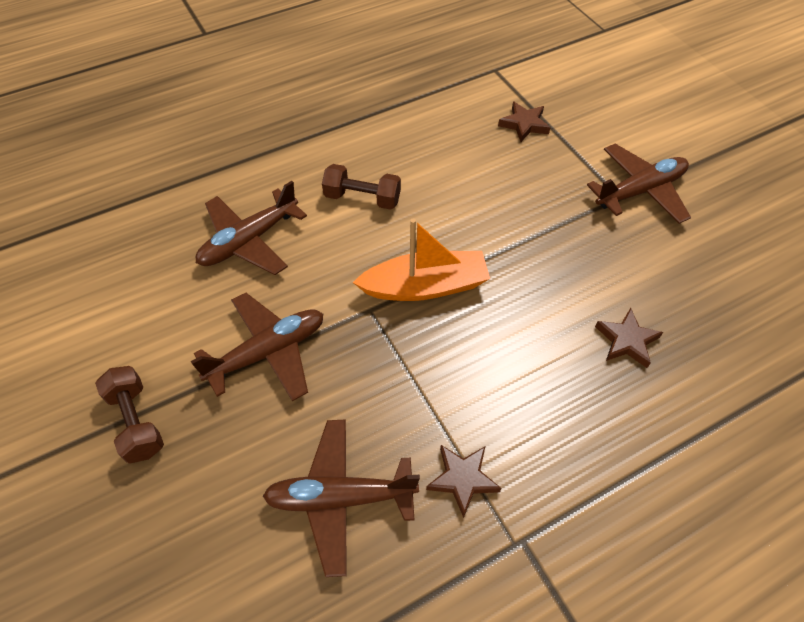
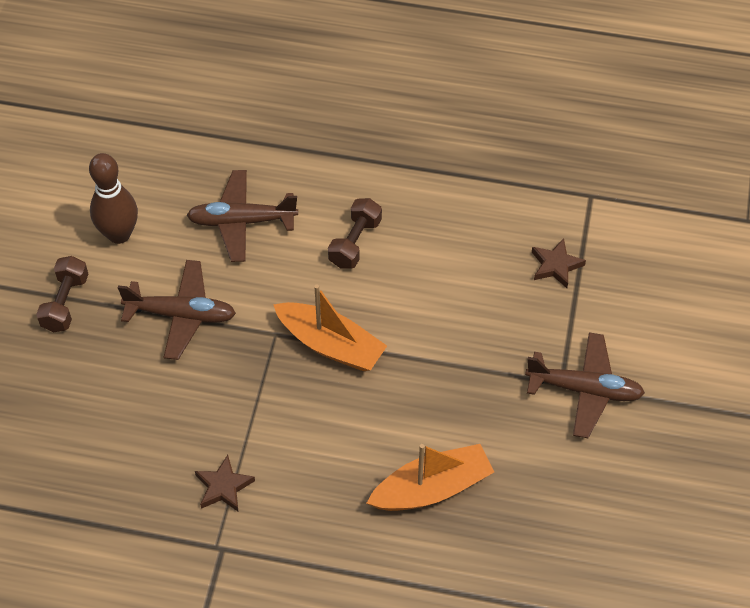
camera: 40 degrees right, 0 degrees up
(138, 322) = (119, 234): none -> brown bowling pin
(340, 498) = (141, 440): brown plane -> none
(362, 198) = (355, 243): brown dumbbell -> brown dumbbell turned 60 degrees clockwise
(626, 340) = (432, 488): brown star -> orange boat

